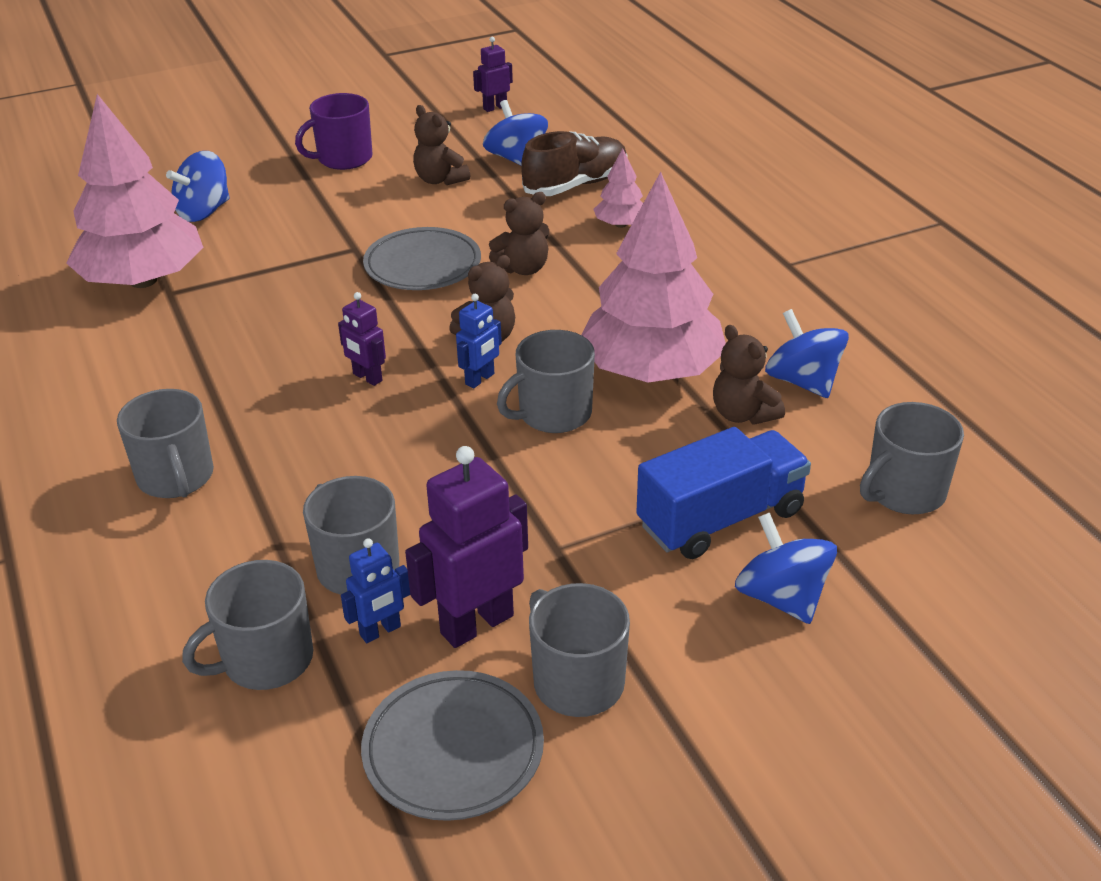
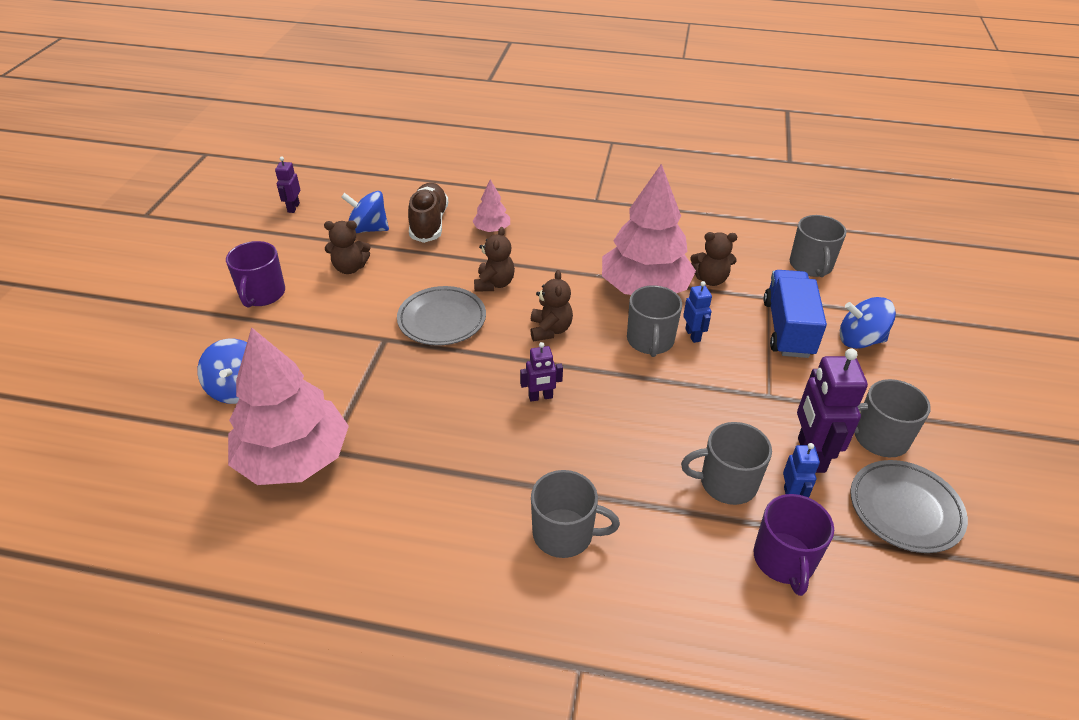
camera: 55 degrees left, 5 degrees up
(266, 660) = (784, 560): grey mug -> purple mug
(480, 379) = (590, 352): blue robot -> blue robot (693, 335)
(803, 381) = (701, 248): blue spinning top -> none

